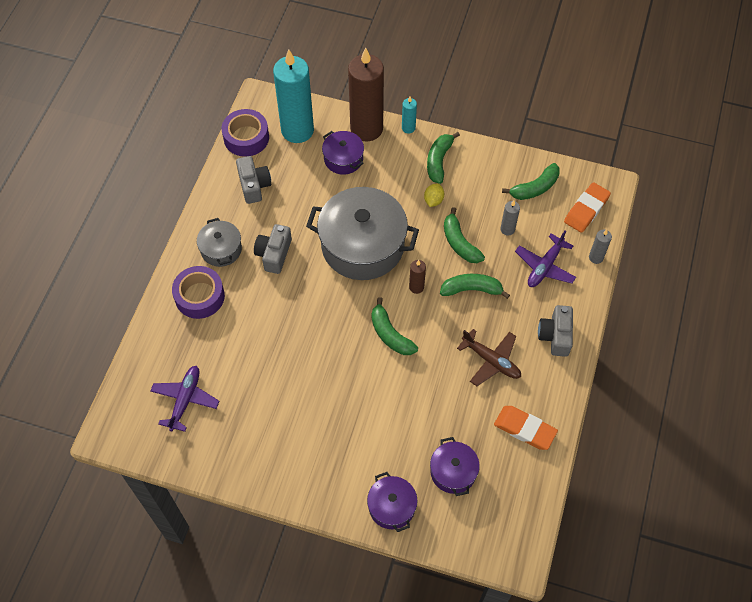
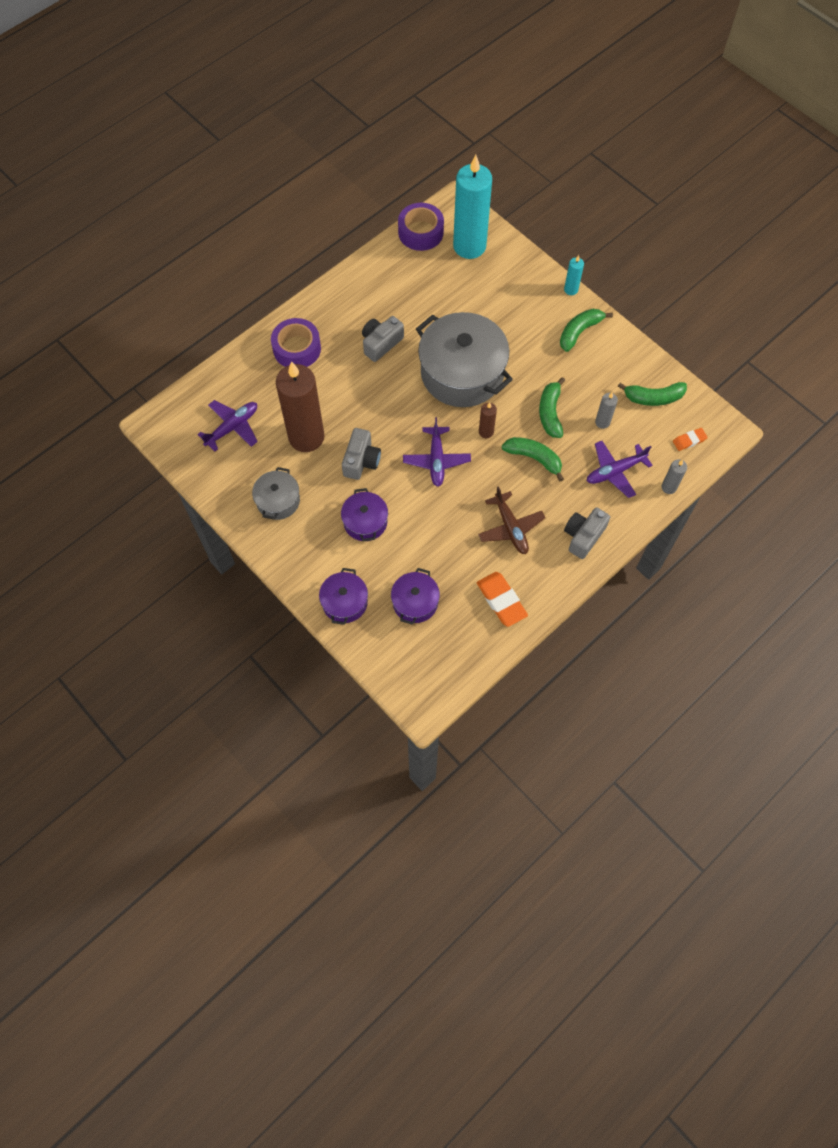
camera: 30 degrees right, 5 degrees up
(221, 249) = (339, 318): grey pot -> grey pot (278, 501)
(254, 185) = (401, 277): grey camera -> grey camera (361, 461)
(343, 159) = (494, 290): purple pot -> purple pot (365, 522)
(366, 129) = (532, 273): brown candle -> brown candle (306, 437)
(390, 334) = (436, 460): green banana -> purple plane
(433, 200) = (551, 364): yellow lemon -> none
(586, 210) = (689, 440): orange eraser -> orange eraser, size x0.57

